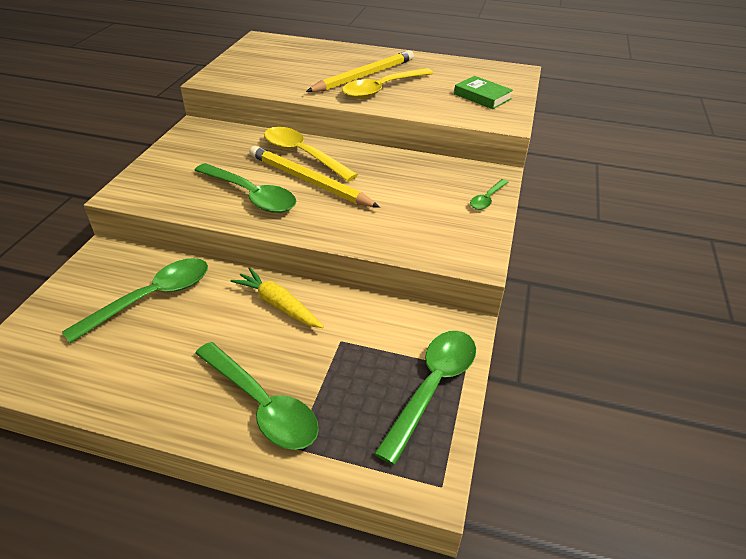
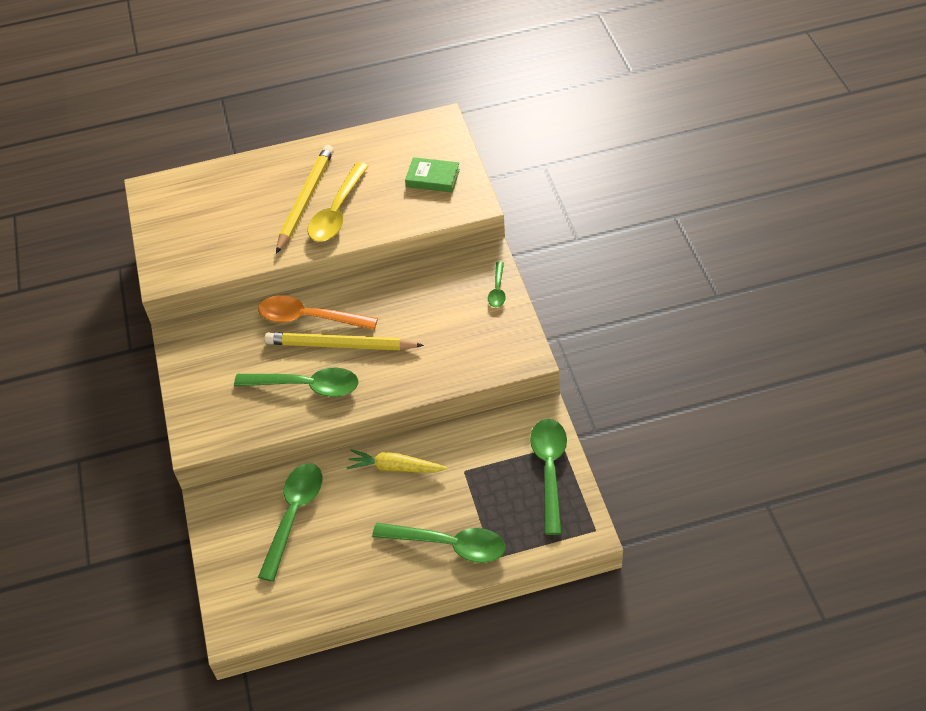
camera: 25 degrees left, 10 degrees up
(303, 155) = (309, 318): yellow spoon -> orange spoon

